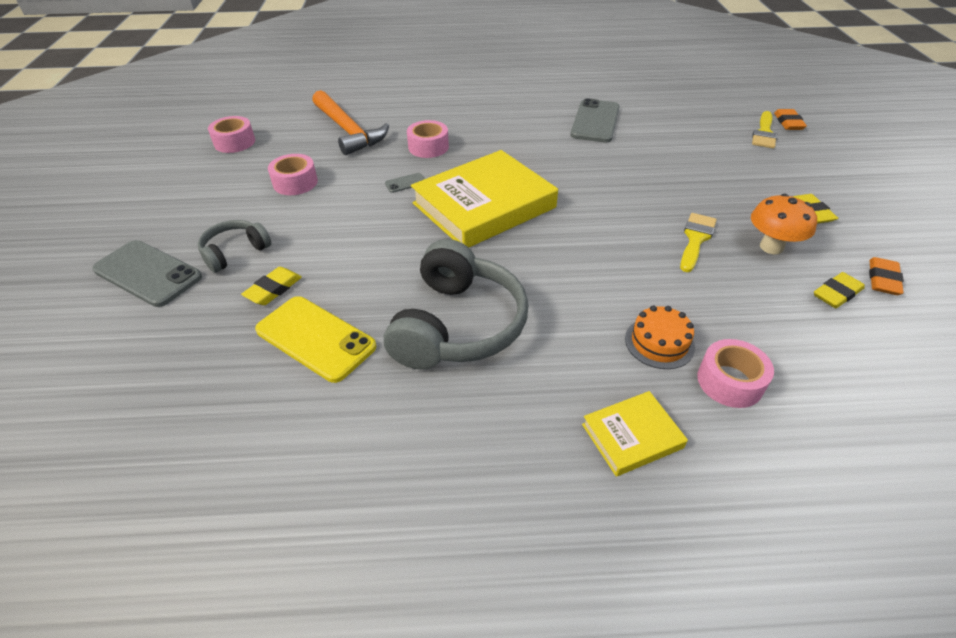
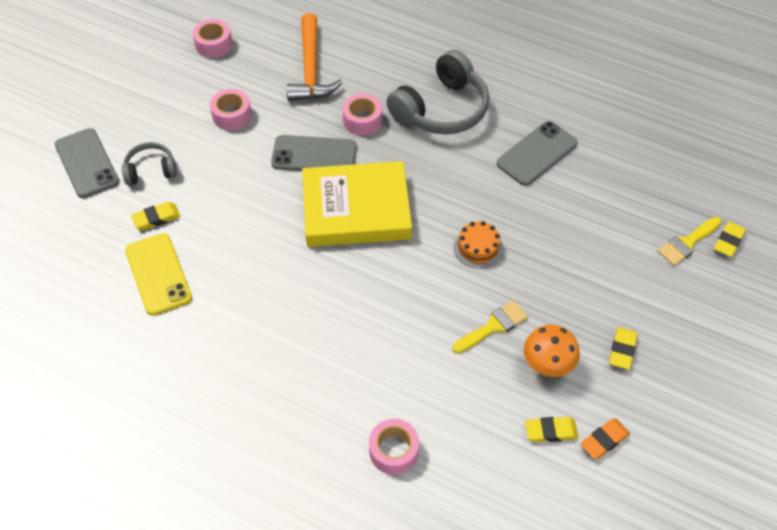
camera: 30 degrees right, 10 degrees up
(405, 183) = (314, 155): grey phone -> grey phone, size x2.29
(457, 325) = (253, 311): grey headphones -> grey headphones (441, 109)
(632, 436) = (295, 450): yellow book -> none
(659, 342) = (375, 397): orange cake -> orange cake (478, 248)
(788, 123) = (728, 241): orange eraser -> yellow eraser

